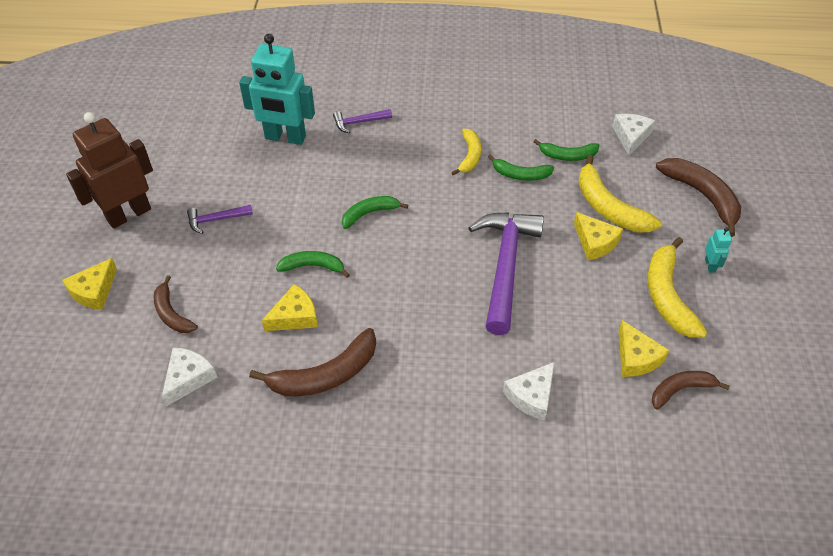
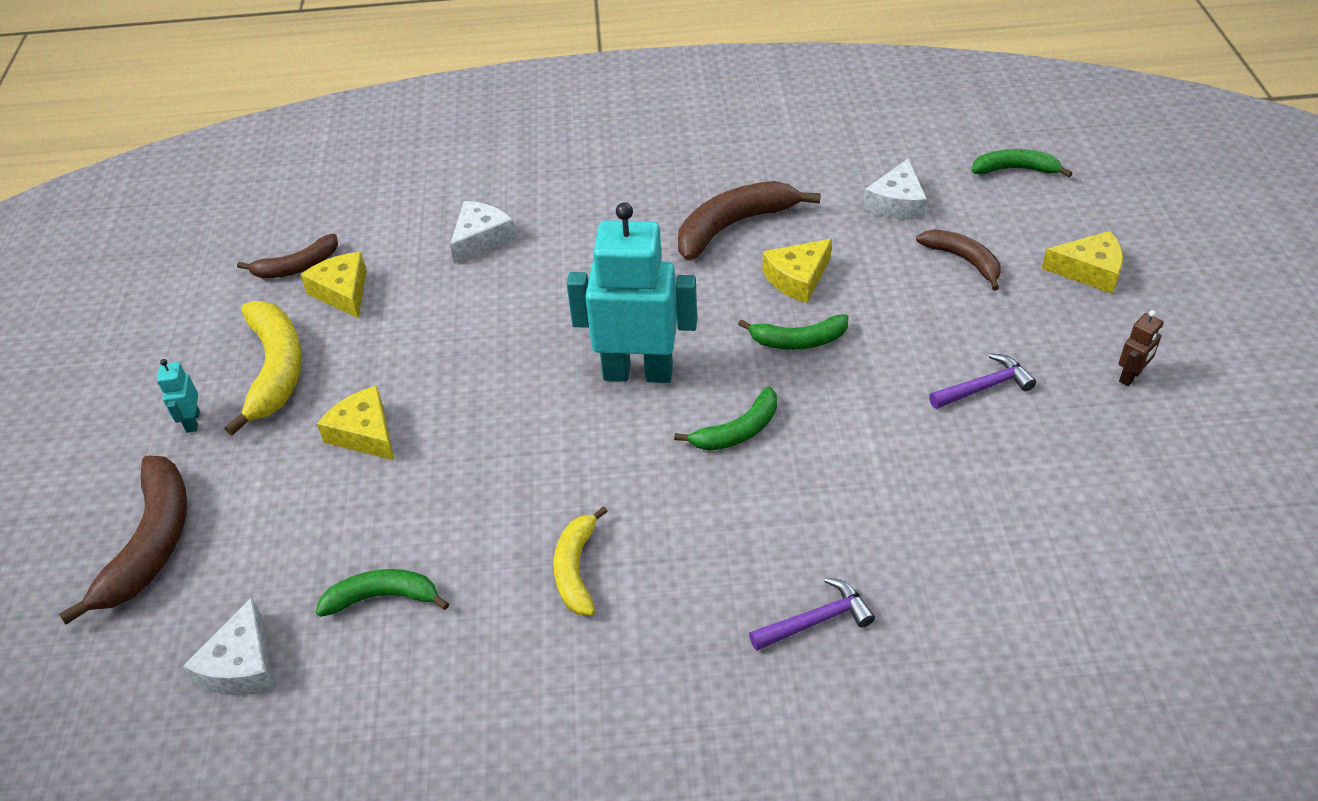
camera: 175 degrees right, 5 degrees down
(94, 291) = (1089, 270): yellow cheese -> yellow cheese turned 75 degrees clockwise
(129, 214) = (1130, 376): brown robot -> brown robot, size x0.41
(285, 138) = (951, 560): turquoise robot -> turquoise robot (638, 372)
(505, 266) = (510, 378): purple hammer -> none
(520, 174) = (478, 541): green banana -> green banana (1014, 170)
(608, 207) = (328, 497): yellow banana -> none
(702, 196) = (152, 543): brown banana -> brown banana turned 135 degrees counterclockwise

